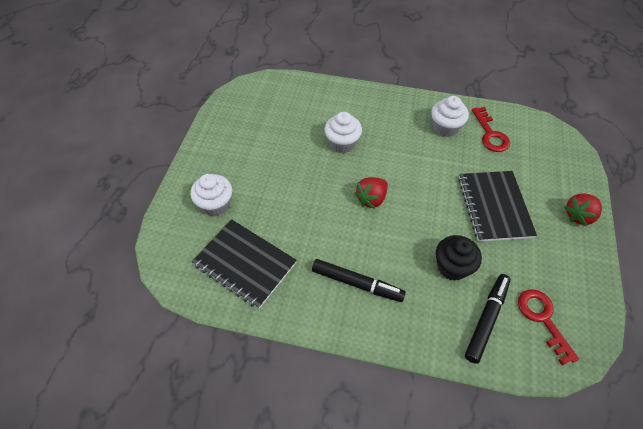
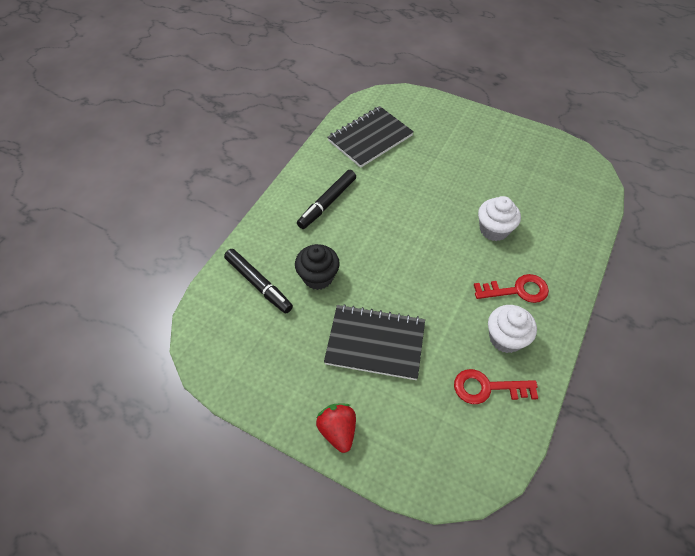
camera: 105 degrees right, 0 degrees up
(215, 204) = (435, 128): white cupcake -> none
(371, 199) = (414, 236): red strawberry -> none
(542, 319) = (239, 330): red key -> red key (517, 290)

